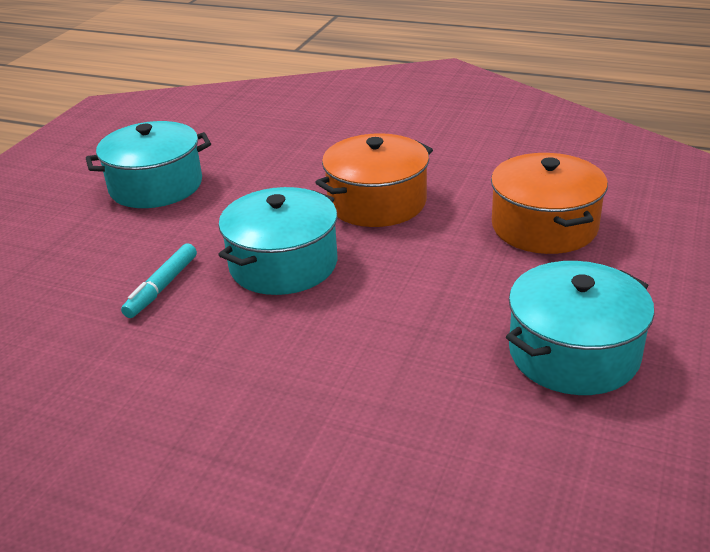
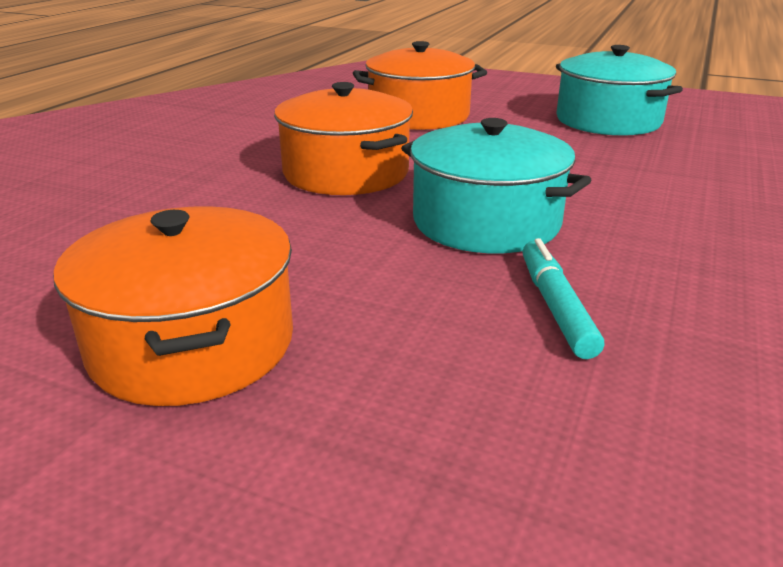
camera: 90 degrees left, 5 degrees down
(156, 186) = (193, 344): turquoise pot -> orange pot
(162, 287) = (555, 307): turquoise marker -> turquoise marker turned 120 degrees counterclockwise

